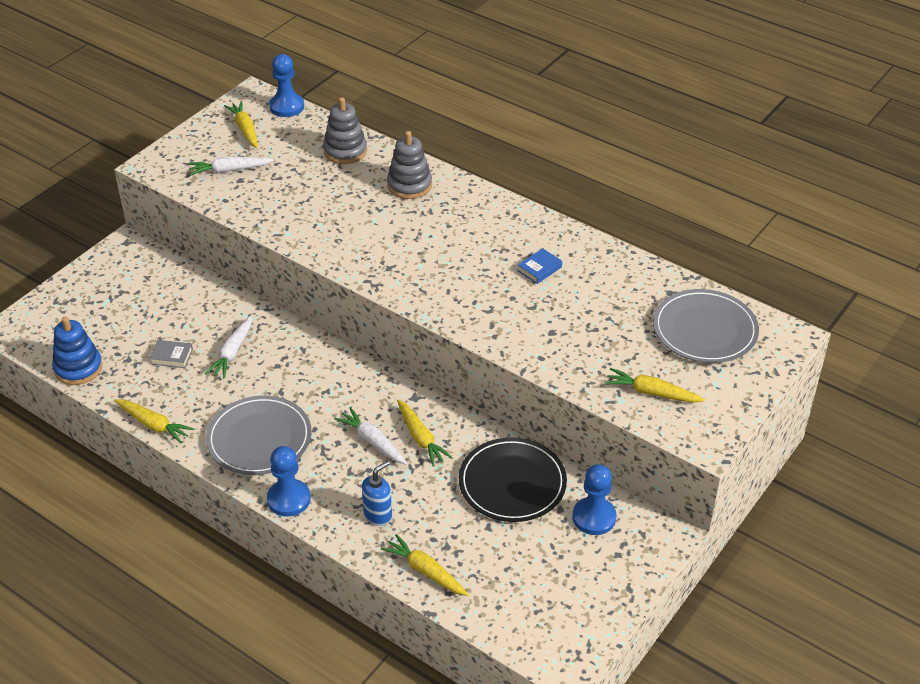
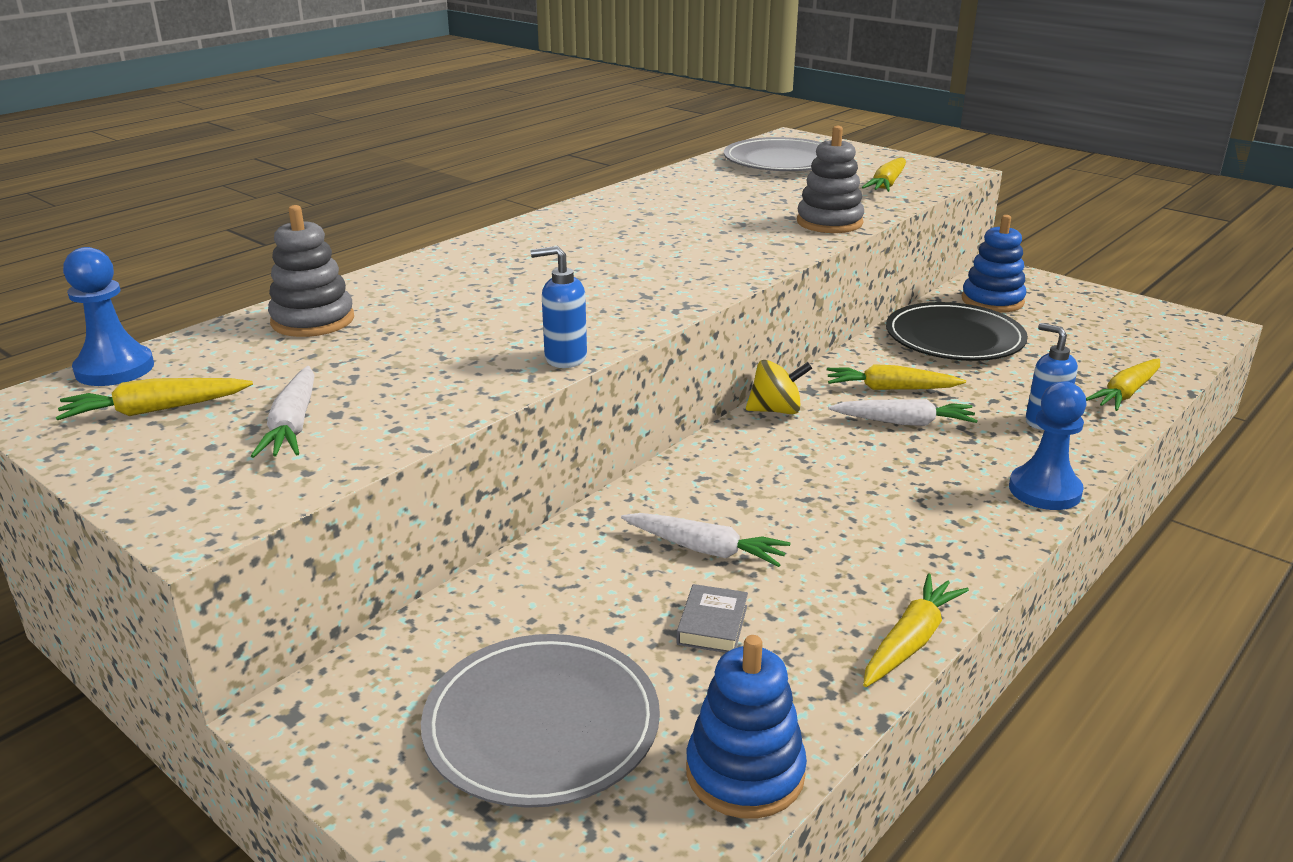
camera: 85 degrees left, 15 degrees down
(259, 438) = (920, 518): grey plate -> grey plate (542, 724)
(299, 243) = (565, 358): none -> blue soap dispenser
(372, 441) = (904, 422): white carrot -> white carrot turned 135 degrees counterclockwise
(385, 380) = (776, 410): none -> yellow spinning top
(409, 185) = (443, 278): grey stacking toy -> grey stacking toy (829, 222)
(421, 438) = (890, 389): yellow carrot -> yellow carrot turned 150 degrees counterclockwise
(539, 269) = (667, 217): blue book -> none
(594, 517) = (992, 301): blue pawn -> blue stacking toy

